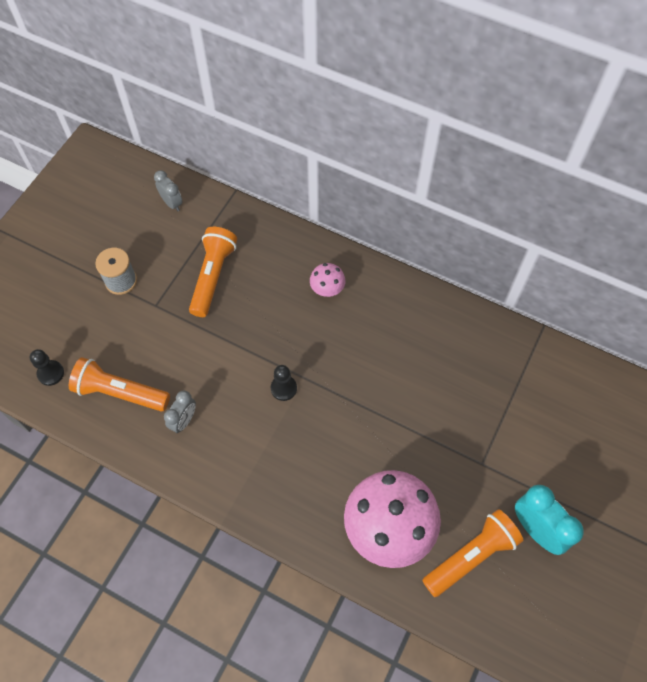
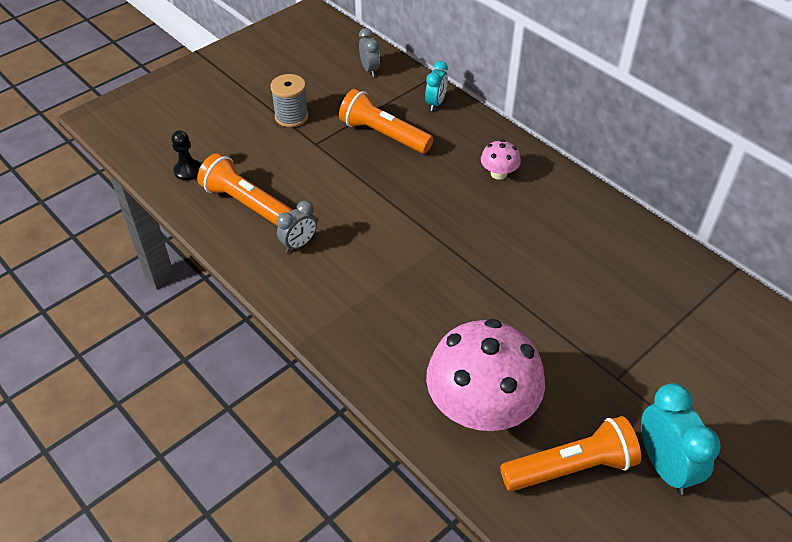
camera: 20 degrees right, 15 degrees down
(213, 276) = (383, 135): orange flashlight -> orange flashlight turned 90 degrees counterclockwise
(246, 225) = (435, 103): none -> turquoise clock
(283, 388) = (416, 245): black pawn -> none

